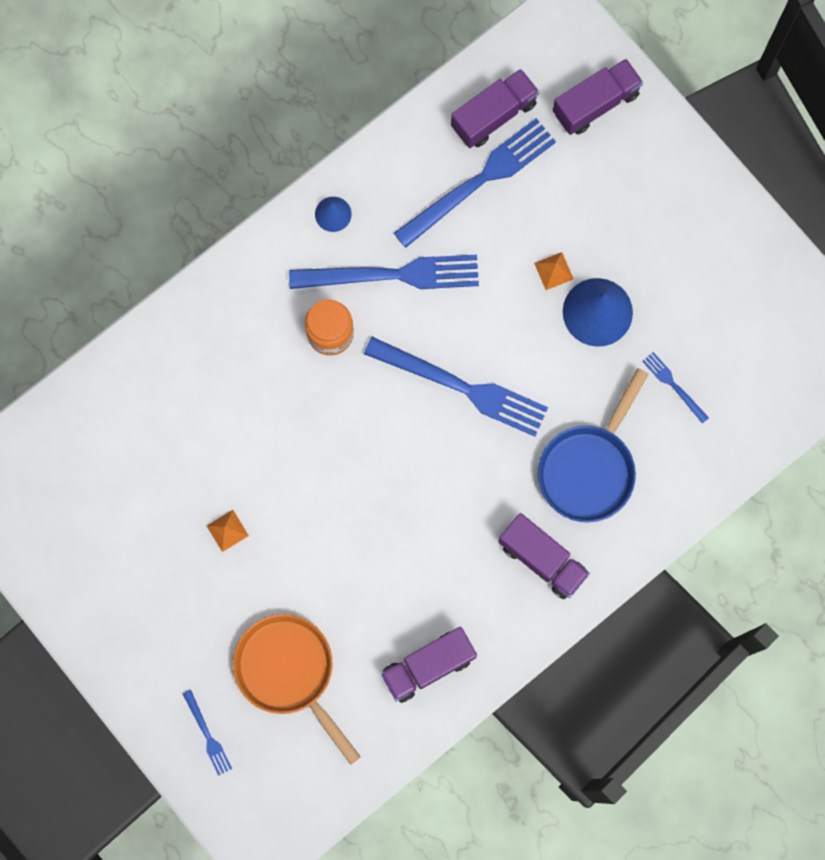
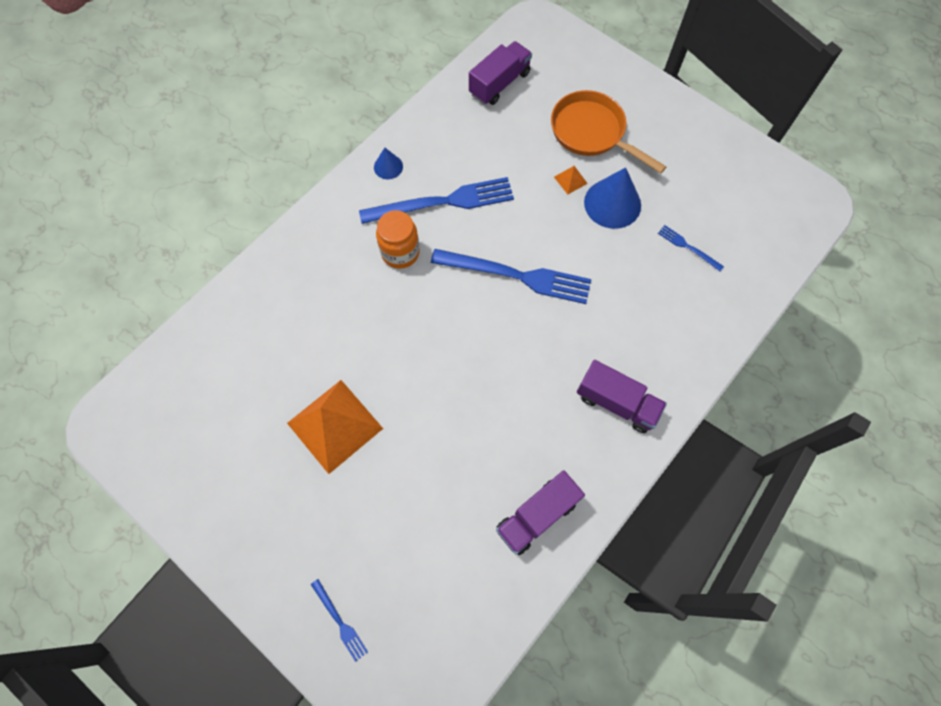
camera: 10 degrees left, 10 degrees down
(227, 530) = (335, 425): orange pyramid -> orange pyramid, size x2.45
(289, 672) = (409, 544): orange pan -> orange pan (591, 132)
(479, 181) = (498, 127): blue fork -> none
(589, 468) = (637, 321): blue pan -> none
(595, 103) = (573, 65): purple truck -> none

